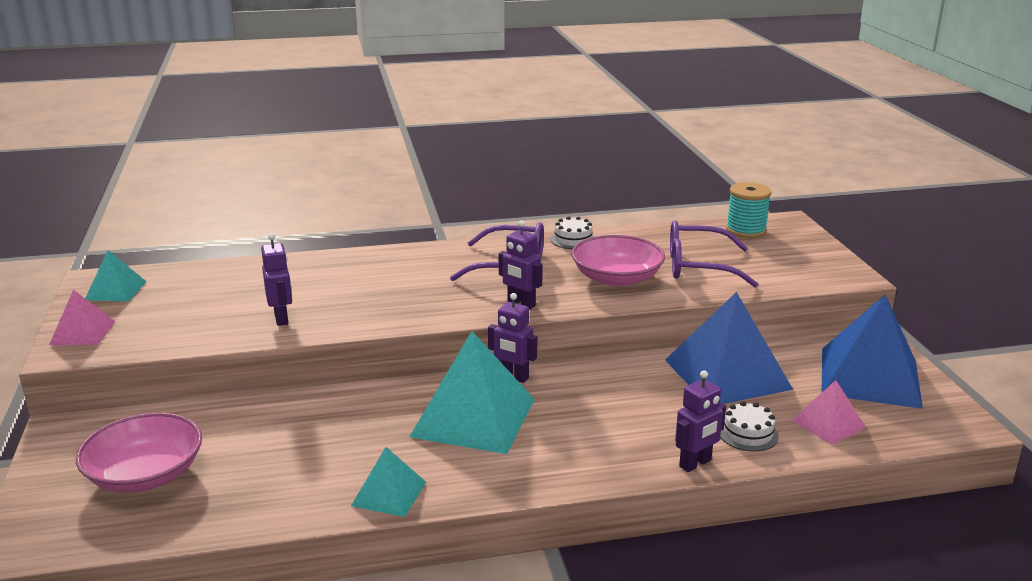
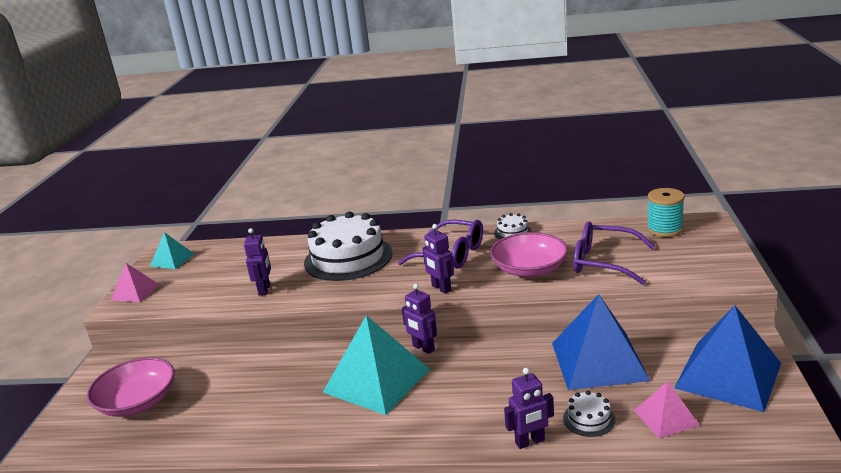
camera: 20 degrees right, 0 degrees up
(377, 276) = (348, 258): none -> white cake
(389, 493) = (285, 438): turquoise pyramid -> none

